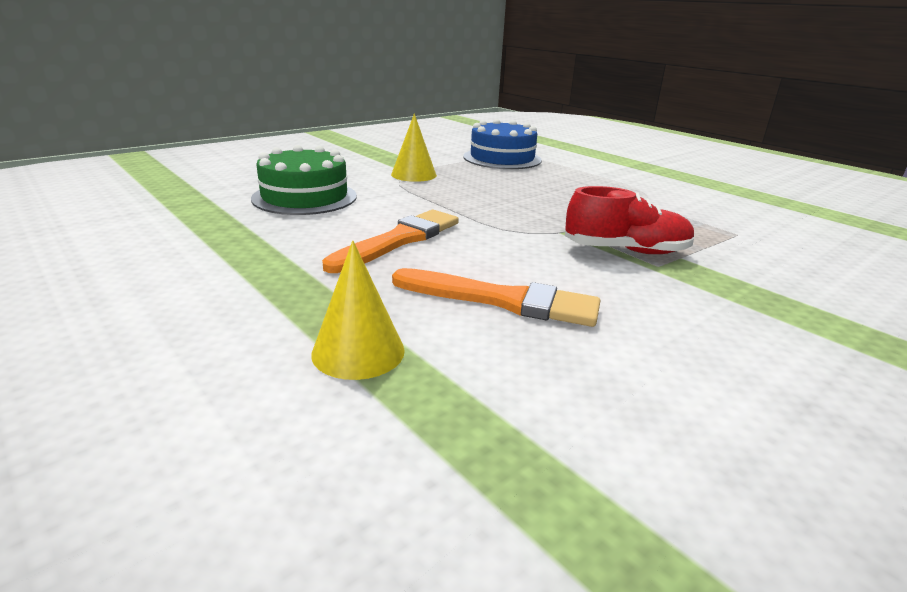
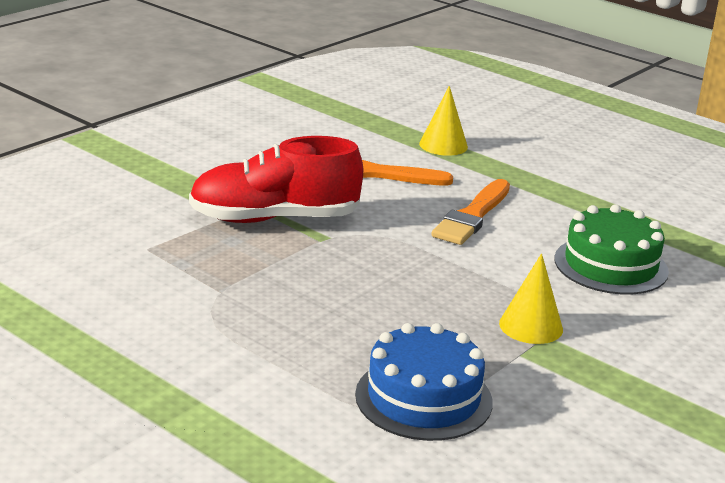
camera: 170 degrees right, 0 degrees up
(626, 251) = (274, 219): red shoe -> red shoe, size x1.50

